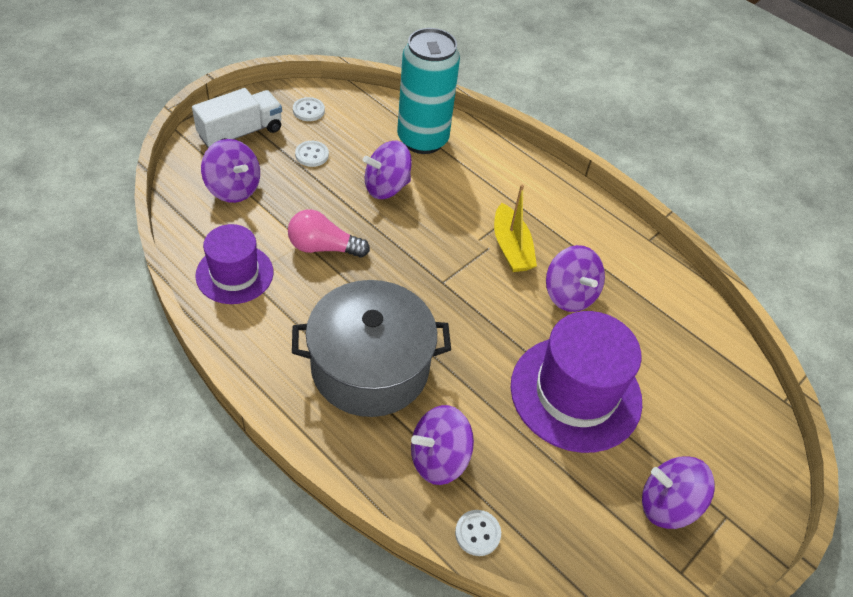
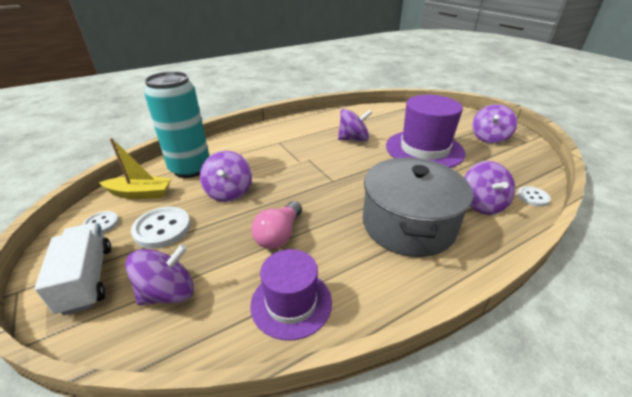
camera: 70 degrees left, 15 degrees down
(312, 155) = (162, 229): white button -> white button, size x1.70
(511, 247) = (311, 151): yellow boat -> yellow boat (140, 193)

